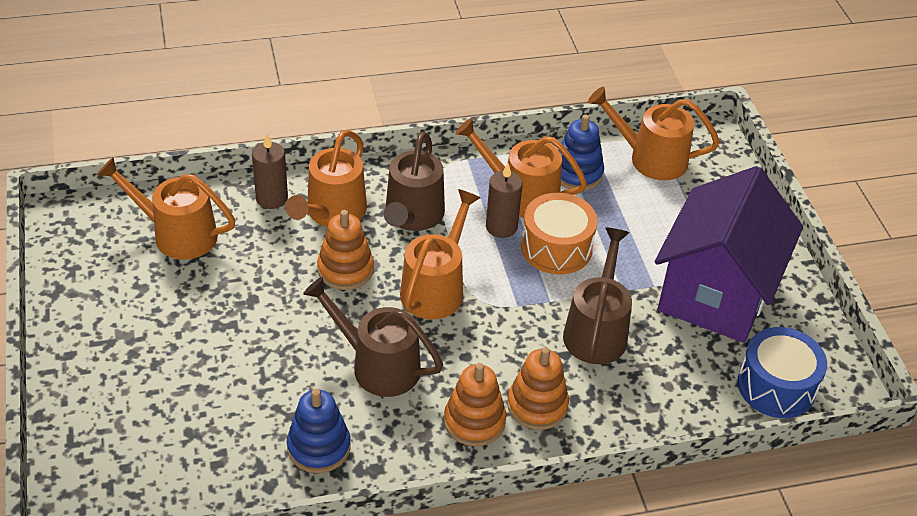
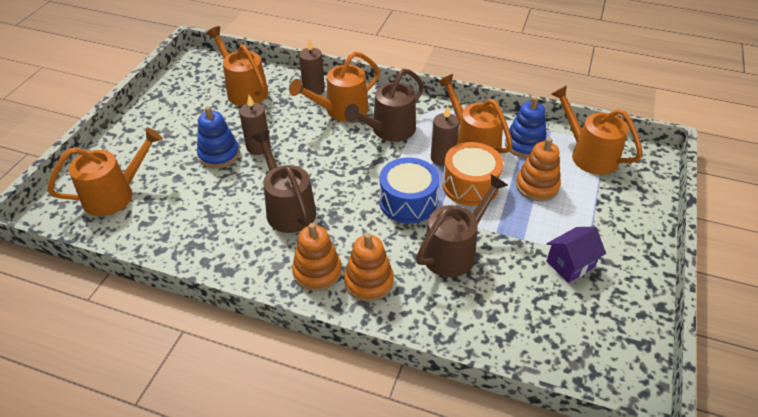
camera: 35 degrees right, 0 degrees up
(271, 305) = (258, 147): none -> brown candle
(319, 447) = (208, 241): blue stacking toy -> blue stacking toy (219, 155)
(345, 269) = (320, 145): orange stacking toy -> orange stacking toy (537, 186)
(436, 288) = (366, 178): orange watering can -> orange watering can (115, 194)
(716, 293) = (570, 264): purple house -> purple house, size x0.41
(776, 386) = (568, 356): blue drum -> blue drum (408, 202)

